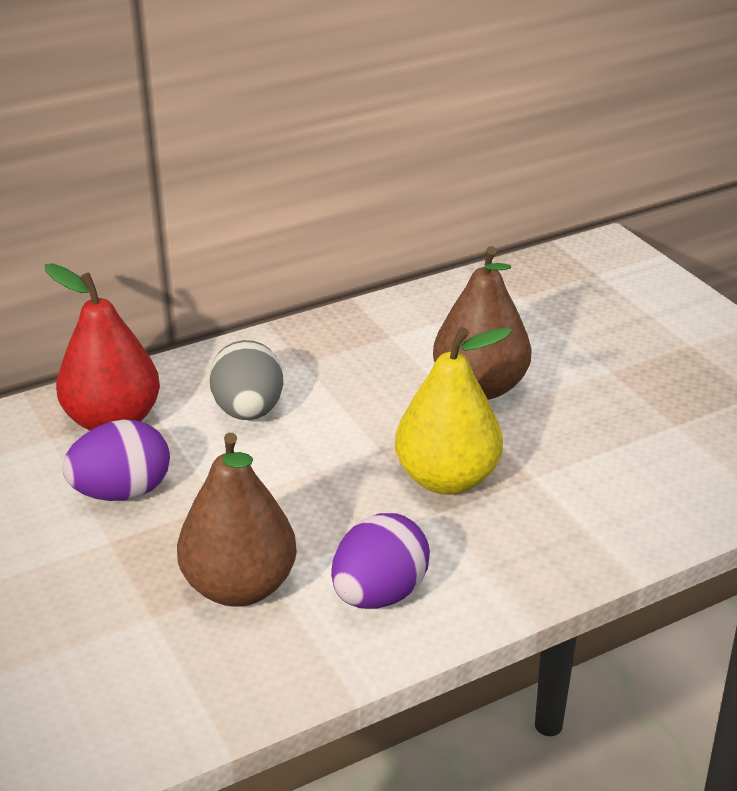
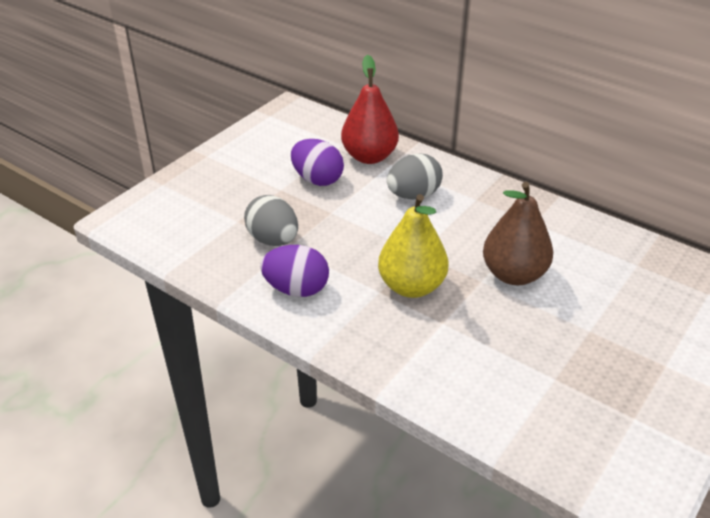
camera: 65 degrees right, 5 degrees up
(239, 586) = (273, 240): brown pear -> grey egg

